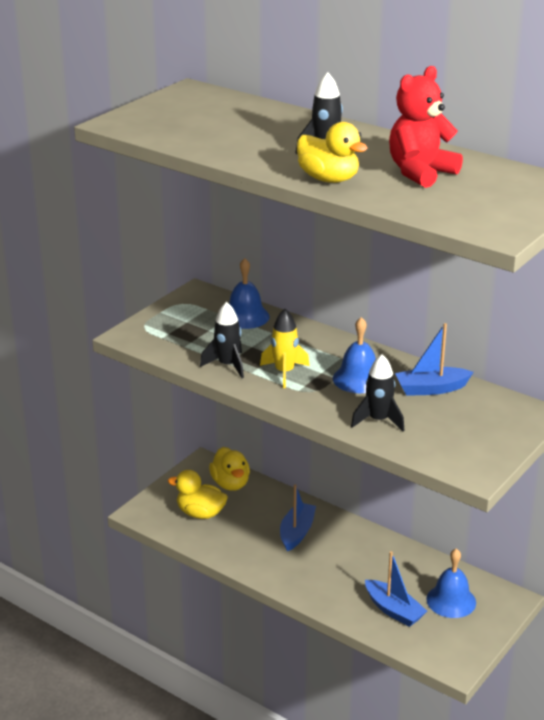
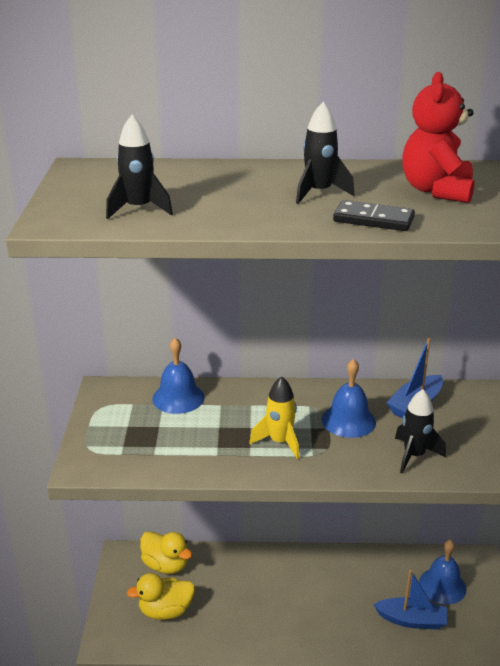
camera: 35 degrees left, 0 degrees up
(227, 365) = (220, 457): black rocket -> black rocket (139, 209)
(297, 532) = (267, 585): blue boat -> none
(329, 179) = (373, 220): yellow duck -> black domino

